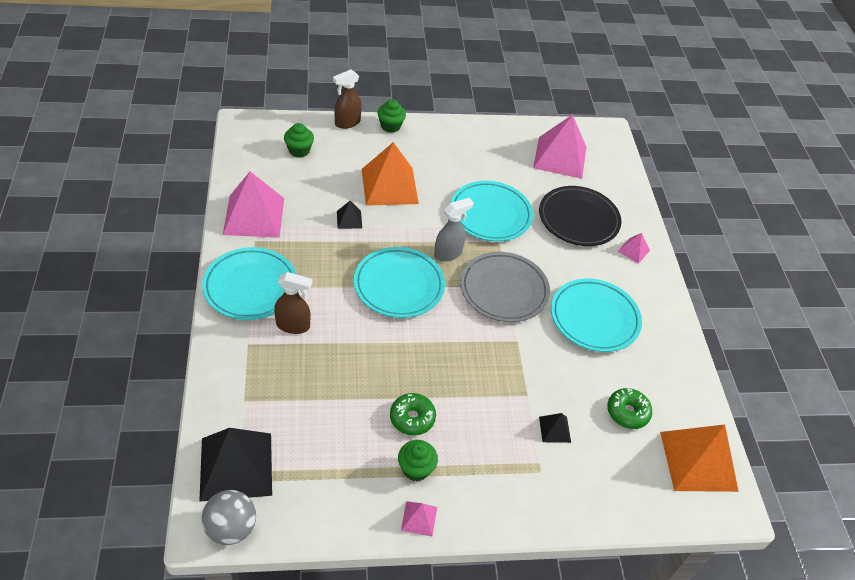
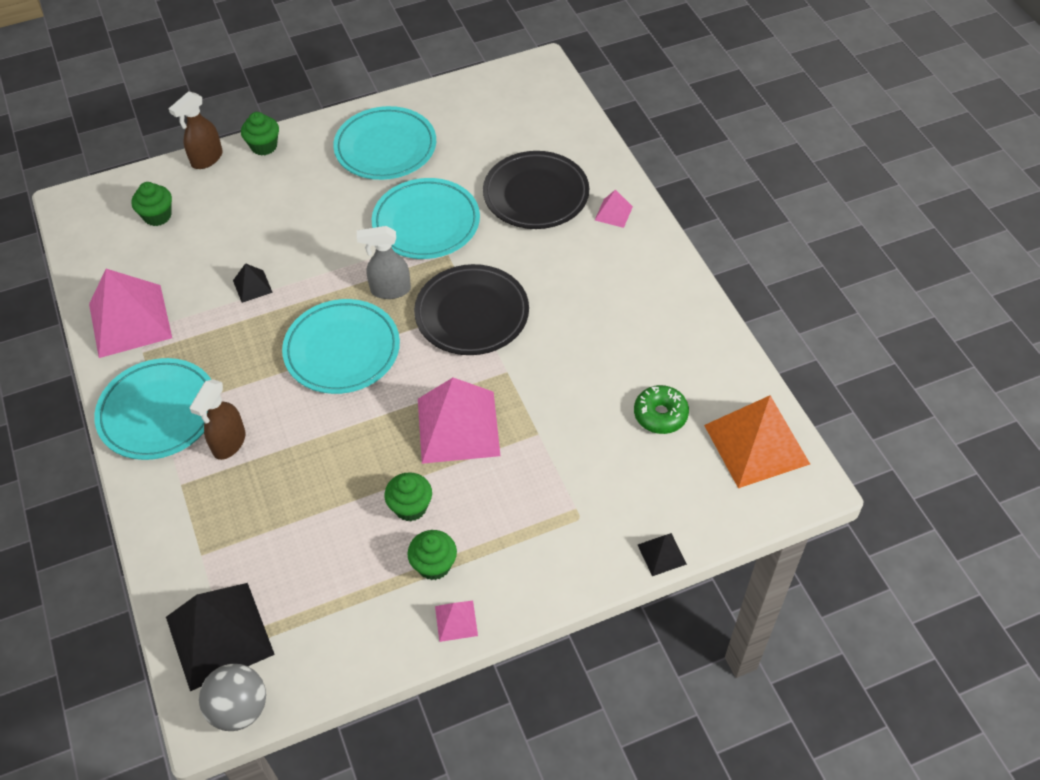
camera: 10 degrees left, 5 degrees up
(293, 325) = (229, 443): brown spray bottle -> brown spray bottle turned 120 degrees clockwise
(389, 186) = (289, 226): orange pyramid -> none
(412, 418) = (410, 507): green donut -> green cupcake
(448, 253) = (390, 290): grey spray bottle -> grey spray bottle turned 135 degrees counterclockwise
(504, 290) = (472, 314): grey plate -> black plate
(554, 429) = (582, 463): black pyramid -> black pyramid (661, 554)
(560, 157) = (490, 120): pink pyramid -> pink pyramid (458, 427)
(594, 318) = (590, 313): turquoise plate -> turquoise plate (385, 148)

